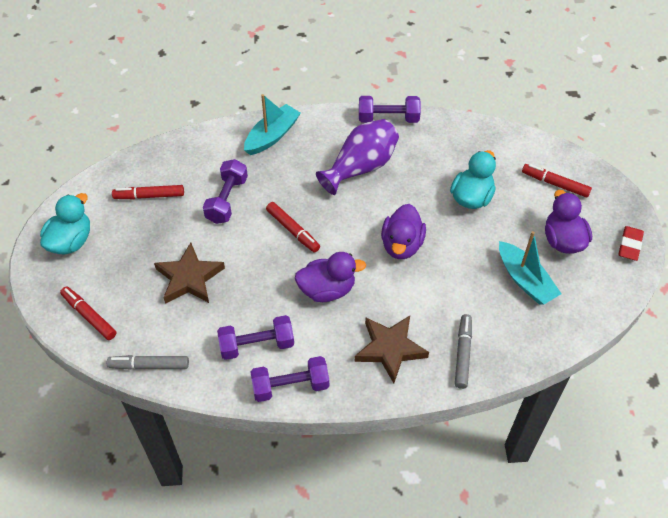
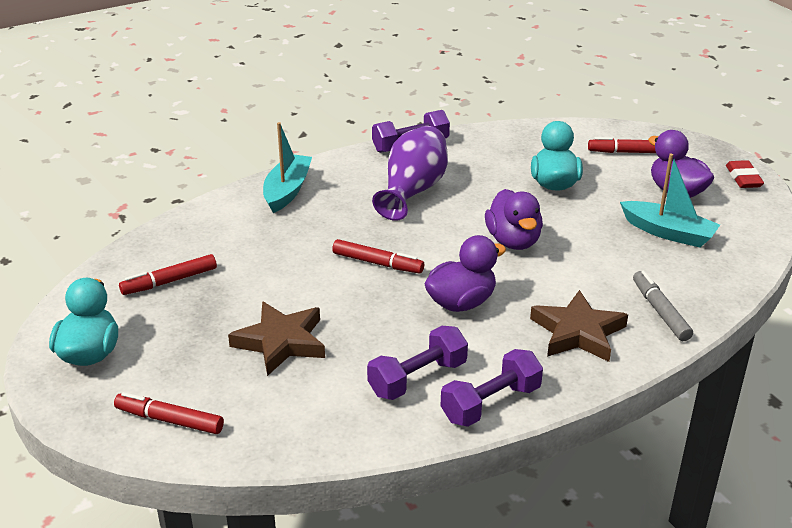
camera: 25 degrees left, 20 degrees down
(149, 365) = (291, 443): grey marker -> none
(227, 200) = (274, 258): purple dumbbell -> none

